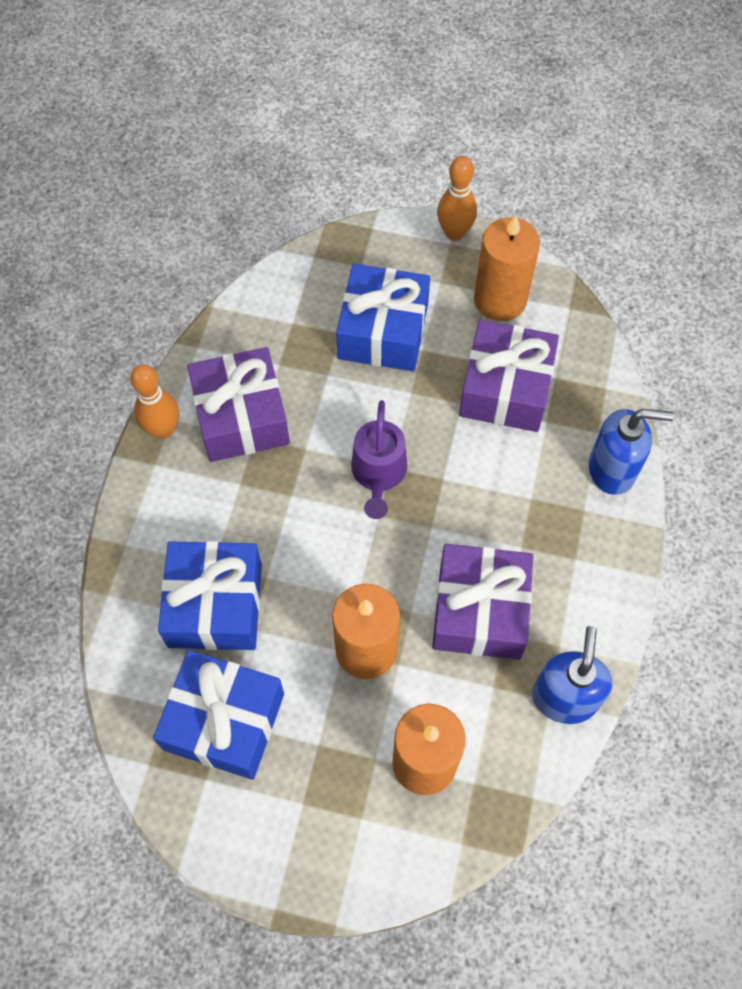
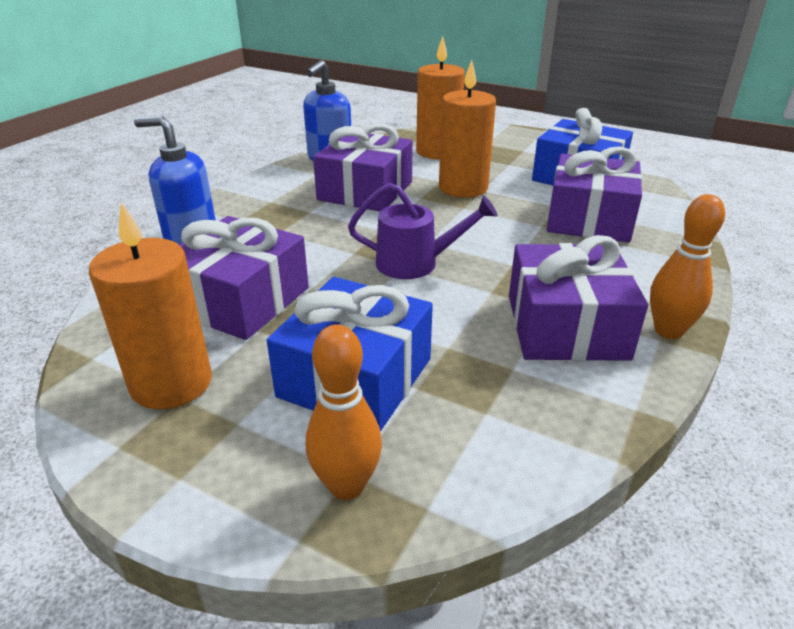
camera: 165 degrees left, 30 degrees down
(215, 605) = (589, 219): blue gift -> purple gift
(378, 475) = (416, 263): purple watering can -> purple watering can turned 75 degrees clockwise
(454, 233) = (159, 494): orange bowling pin -> orange bowling pin (346, 485)

